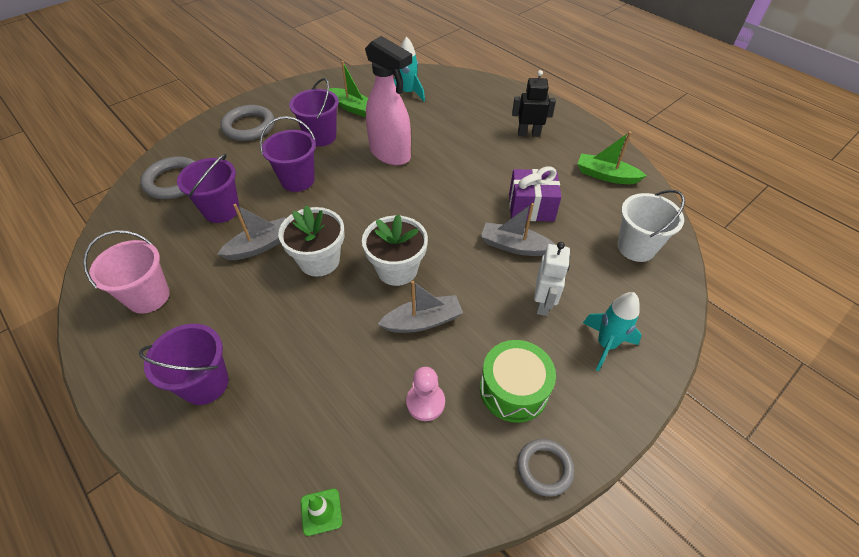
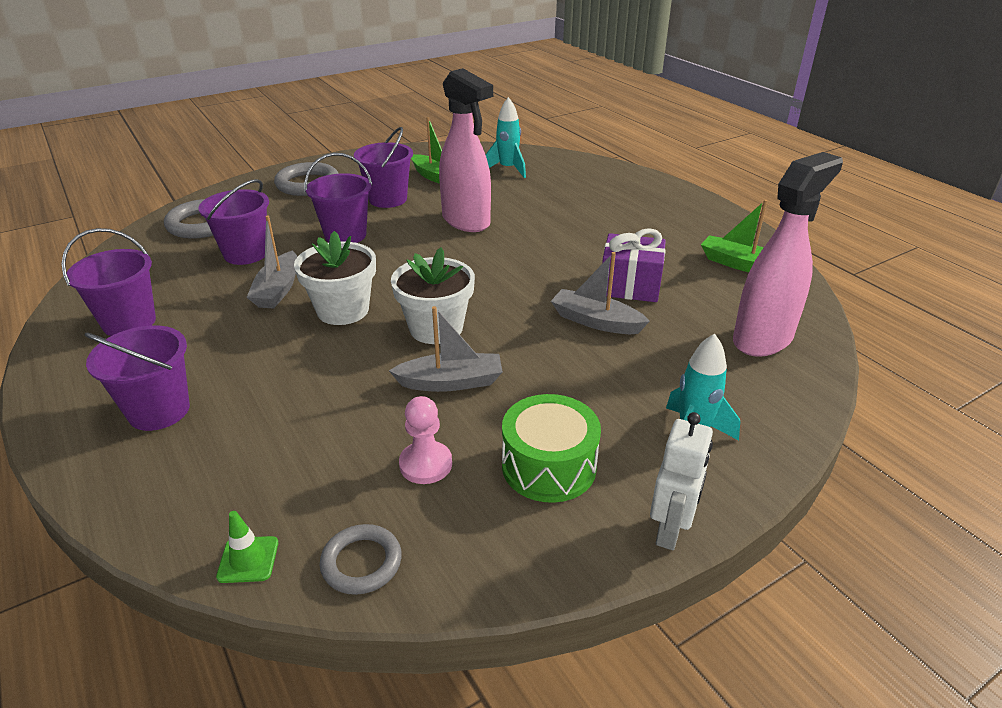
camera: 10 degrees right, 15 degrees down
(148, 297) = (129, 322): pink bucket -> purple bucket
(260, 246) = (278, 290): grey boat -> grey boat turned 120 degrees clockwise
(528, 133) = (648, 216): black robot -> none
(543, 303) = (617, 382): white robot -> white robot (670, 530)
(544, 468) = (565, 557): grey ring -> grey ring (361, 562)
(636, 247) = (763, 339): white bucket -> pink spray bottle

